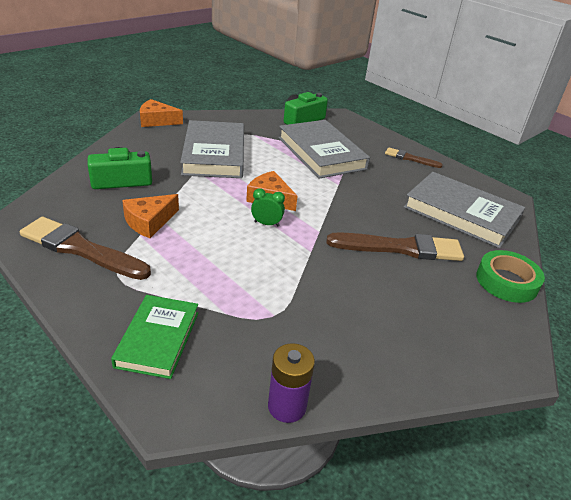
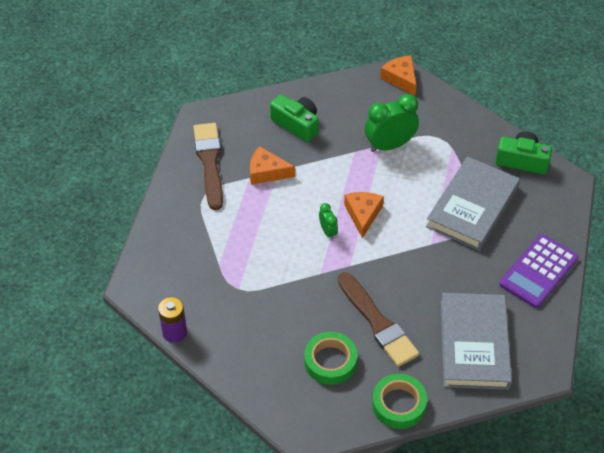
camera: 60 degrees right, 15 degrees up
(158, 339) = (173, 249): green book -> none
(214, 154) = (389, 145): grey book -> green clock
(410, 158) = (538, 271): brown brush -> purple calculator
(427, 298) = (330, 361): none -> green tape

